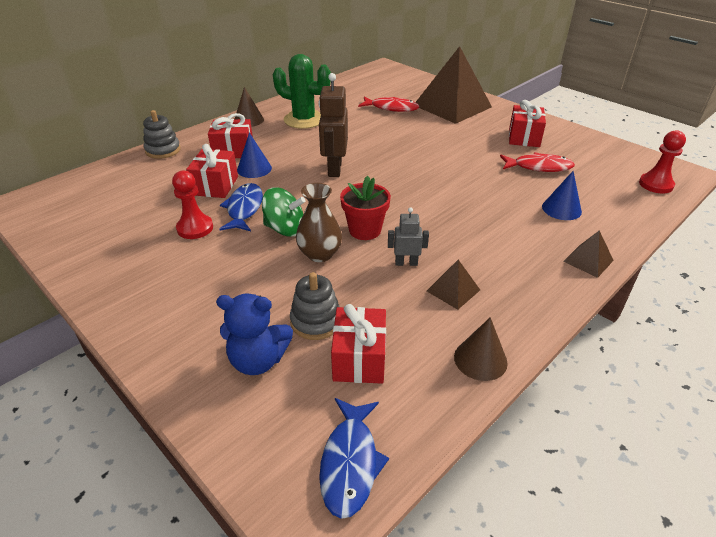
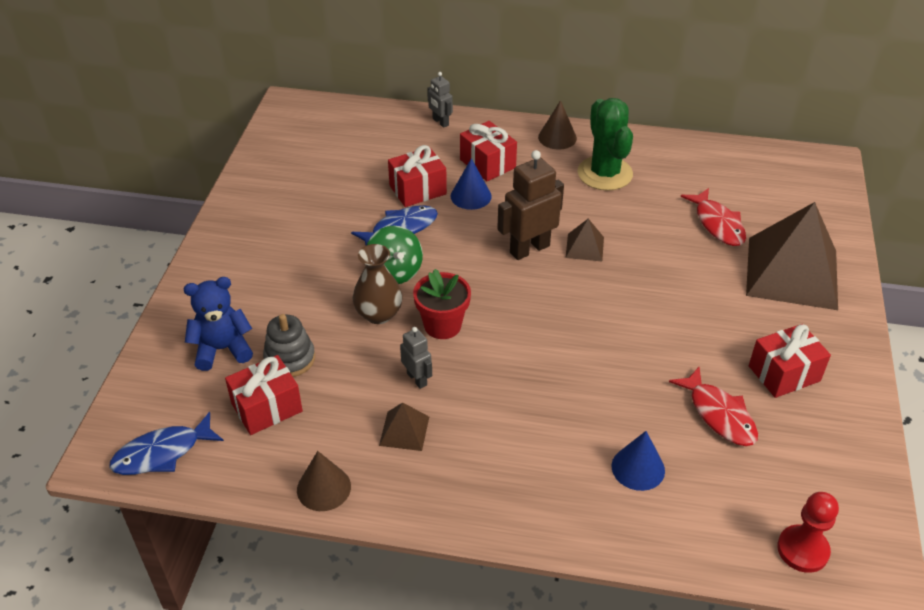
camera: 55 degrees right, 5 degrees up
(163, 150) = (440, 122): grey stacking toy -> grey robot
(195, 228) = (345, 218): red pawn -> none
(258, 360) = (222, 349): blue teddy bear -> blue teddy bear turned 105 degrees clockwise
(588, 261) = (550, 524): brown pyramid -> brown pyramid (584, 247)

